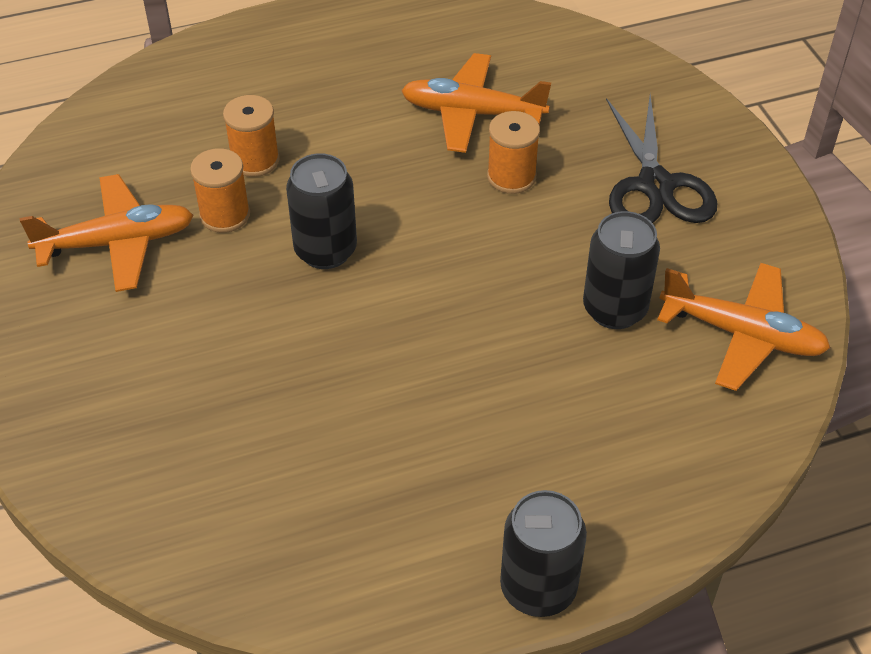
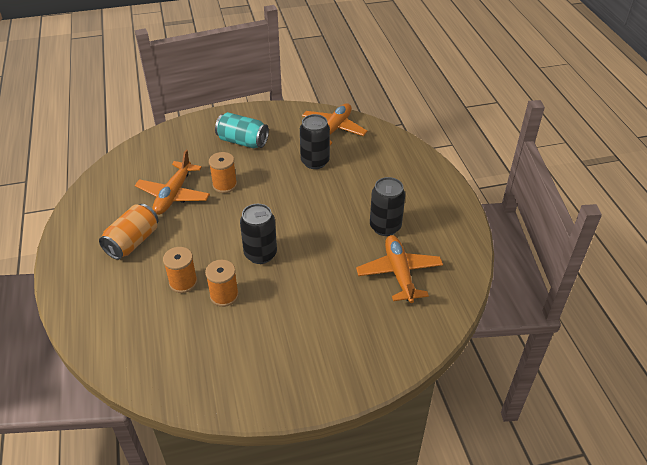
camera: 85 degrees left, 5 degrees down
(117, 243) = (235, 345): orange plane -> orange plane (399, 273)
(346, 86) = (133, 242): none -> orange can
(538, 588) = (455, 197): black can -> black can (385, 227)
(655, 185) = (243, 141): black scissors -> turquoise can

